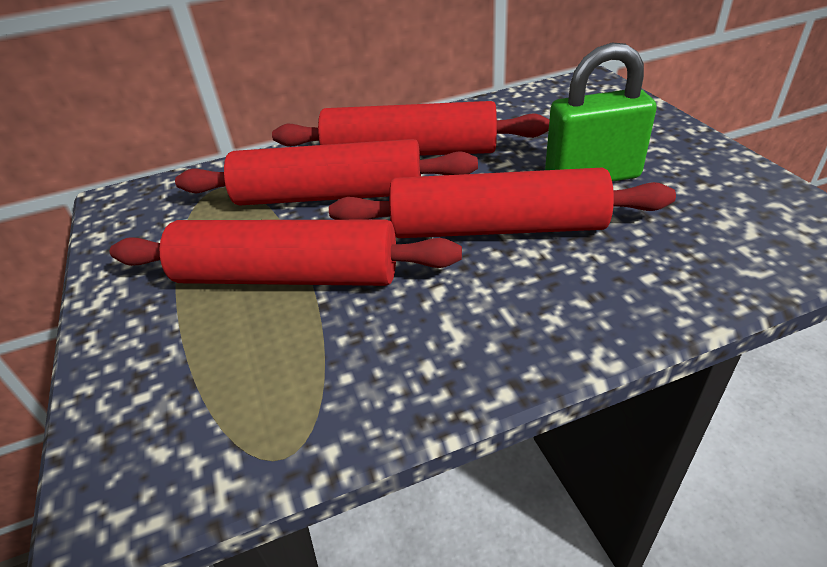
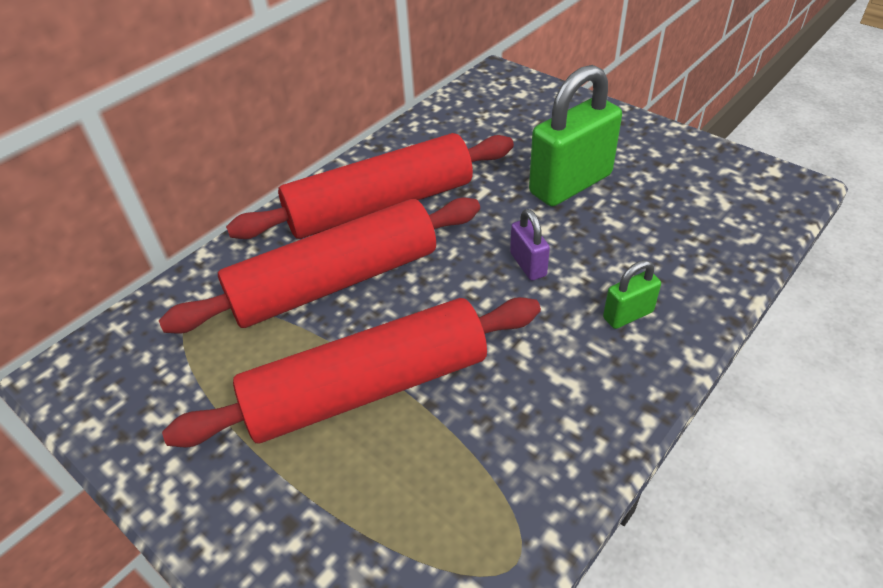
camera: 30 degrees left, 5 degrees up
(497, 228) = (528, 265): red rolling pin -> purple padlock
(559, 297) = (628, 315): none -> green padlock

